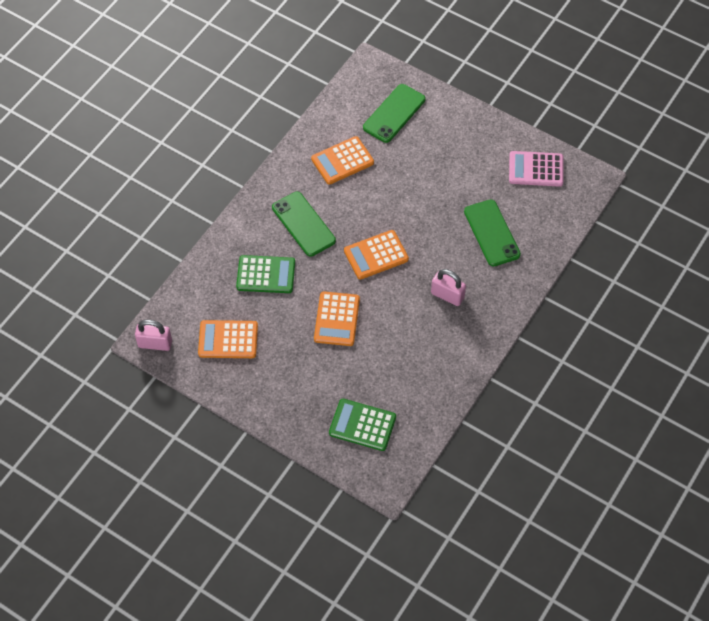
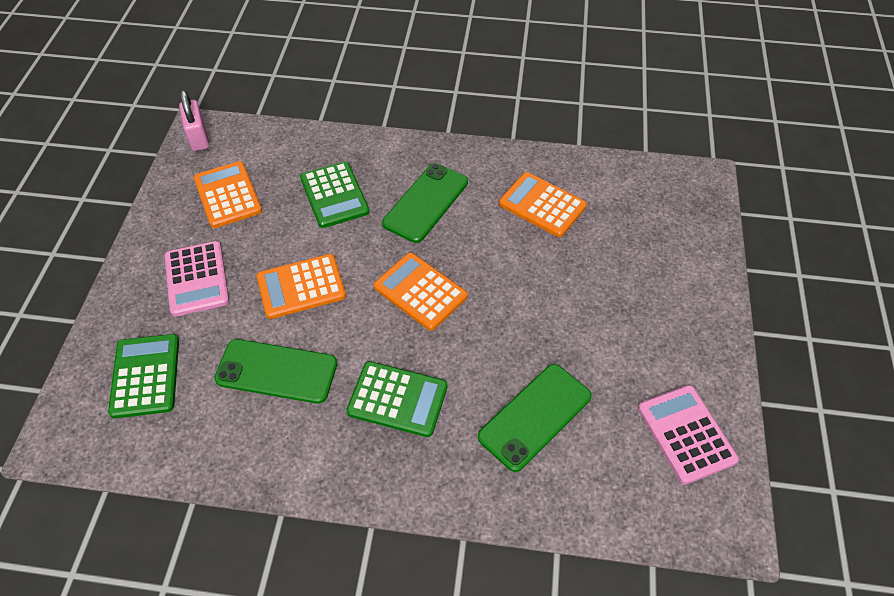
camera: 65 degrees right, 5 degrees down
(297, 378) = (197, 279): none -> pink calculator
(394, 113) = (651, 229): green phone -> green phone (276, 371)
(447, 295) = (397, 399): pink padlock -> green calculator

